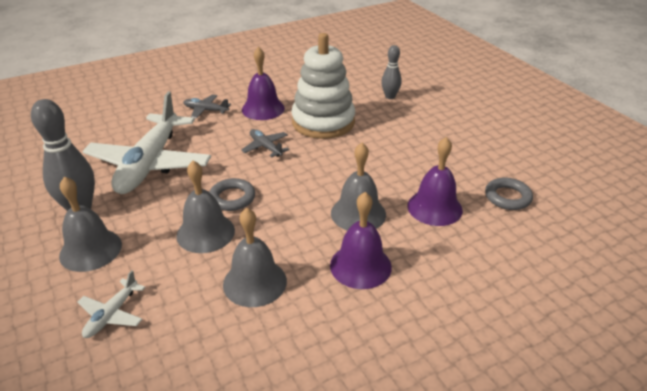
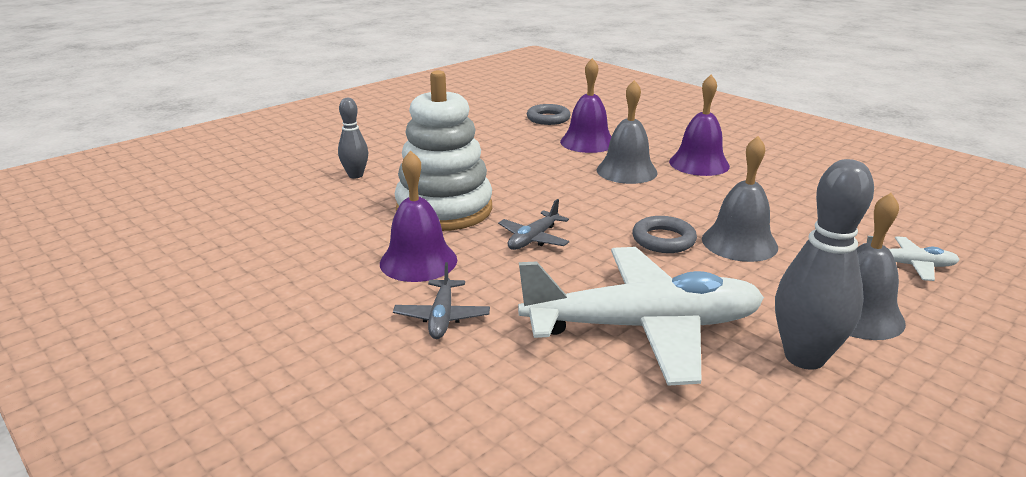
camera: 105 degrees left, 10 degrees down
(255, 282) = (774, 203): grey bell -> none

